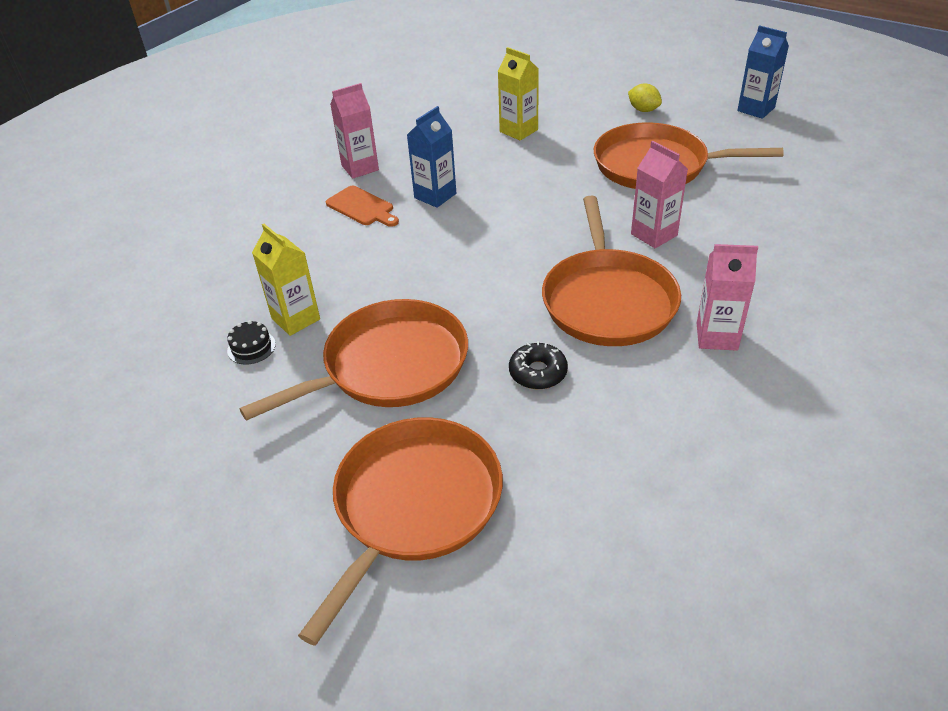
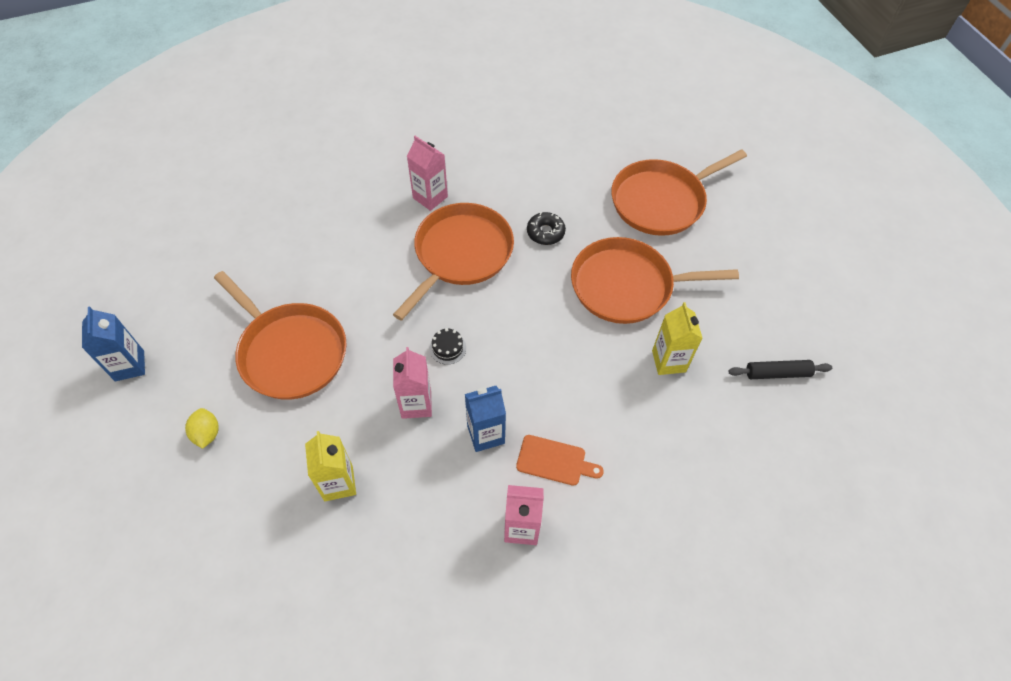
camera: 150 degrees left, 15 degrees up
(161, 366) = (777, 373): none -> black rolling pin
(251, 347) = (709, 353): black cake -> black cake (447, 348)
(362, 207) = (554, 461): orange cutting board -> orange cutting board turned 120 degrees clockwise
(654, 235) = (376, 286): pink carton -> pink carton (416, 404)

